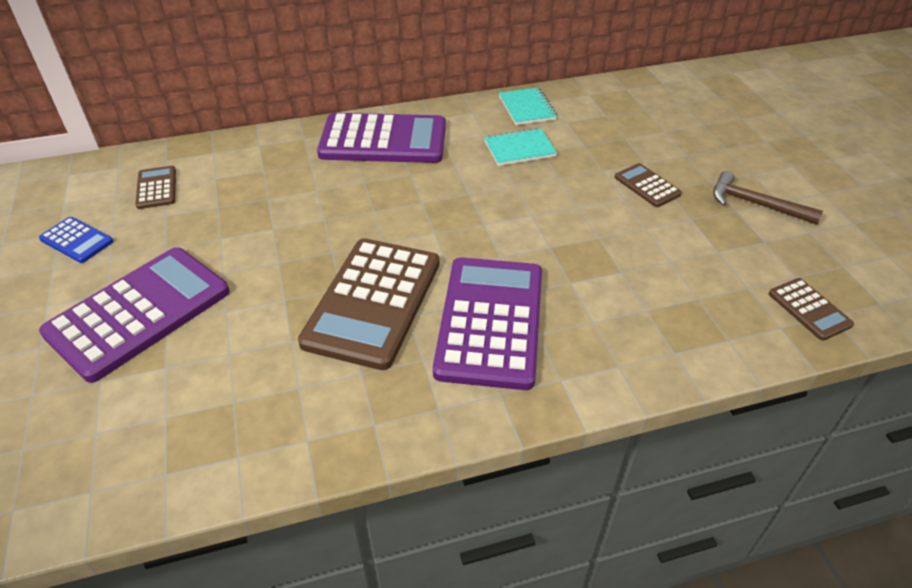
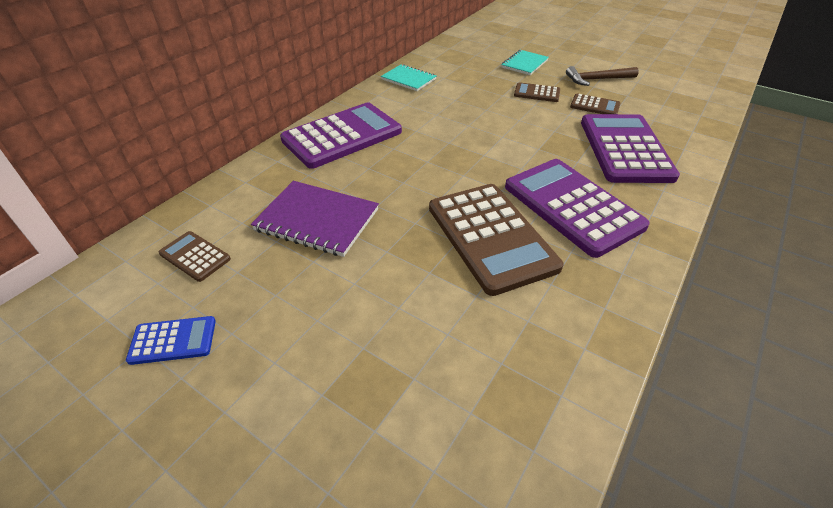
camera: 40 degrees left, 0 degrees up
(139, 312) = (327, 356): purple calculator -> purple calculator (625, 149)
(265, 206) = (317, 220): none -> purple notebook
(519, 149) = (440, 103): turquoise notebook -> turquoise notebook (524, 64)
(809, 309) = (690, 117): brown calculator -> brown calculator (595, 106)

